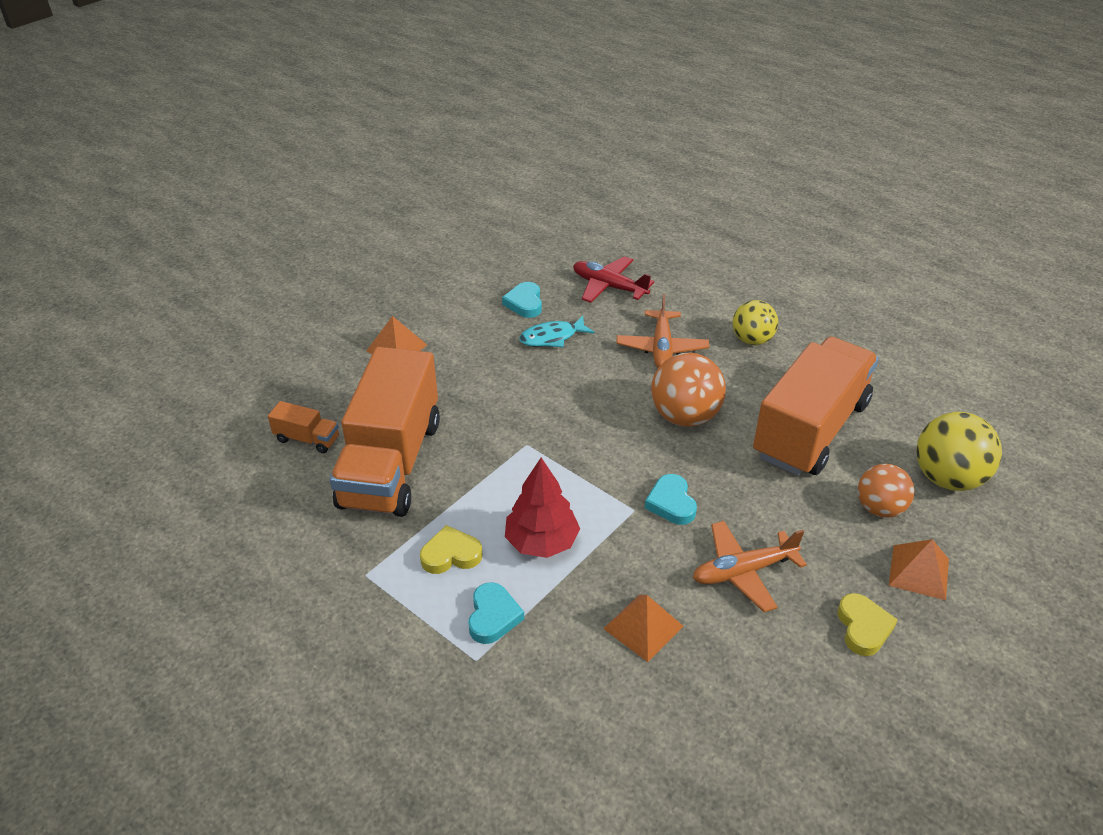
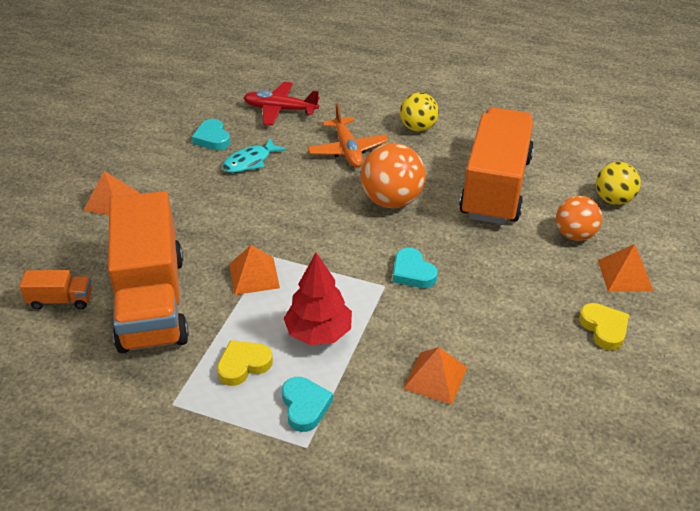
camera: 20 degrees left, 0 degrees up
(503, 462) = (254, 275): none -> orange pyramid
(743, 571) = (494, 311): orange plane -> none
(947, 478) = (613, 200): yellow ball -> yellow ball, size x0.67

